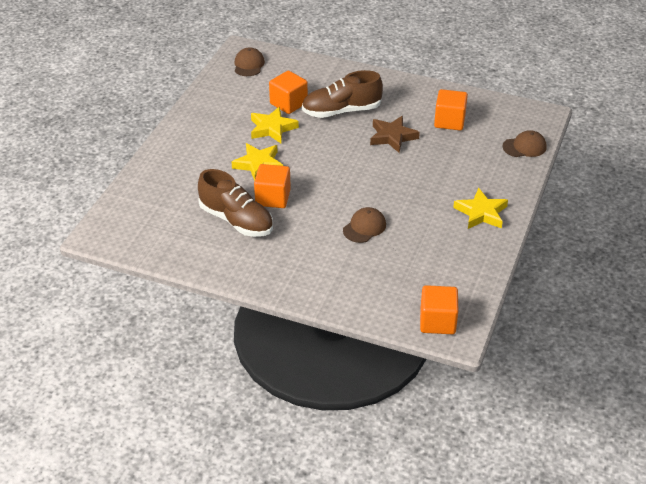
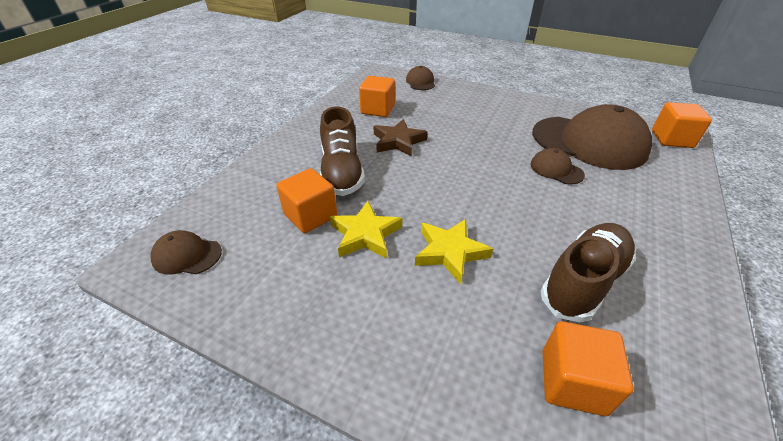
camera: 85 degrees left, 0 degrees up
(273, 198) = (522, 240): orange cube -> orange cube (572, 381)
(417, 257) = (589, 142): none -> brown cap
(481, 213) = (513, 107): yellow star -> none

